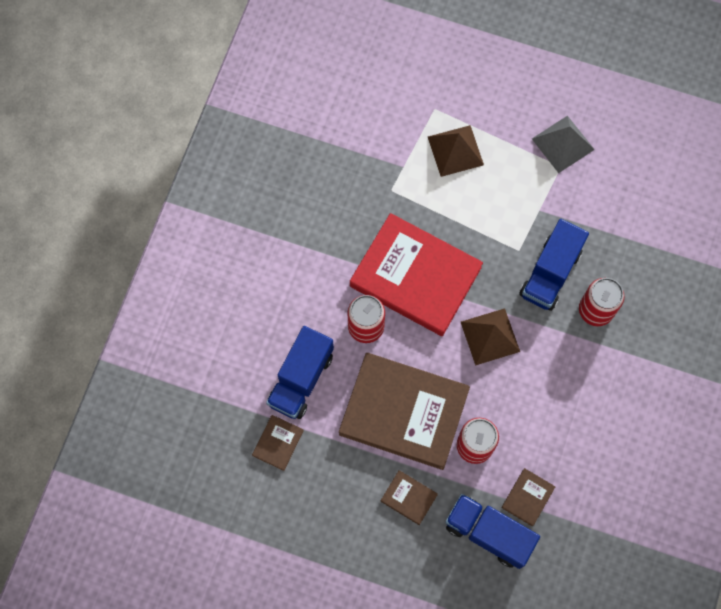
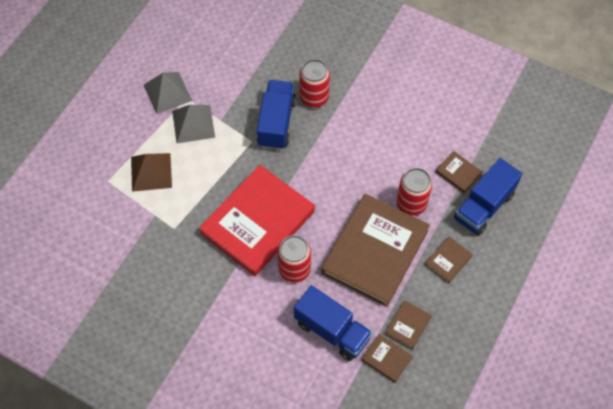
camera: 80 degrees left, 10 degrees down
(320, 461) = (408, 325): none -> brown book
(490, 336) = (321, 175): brown pyramid -> none
(527, 181) = (193, 124): none -> grey pyramid
(550, 273) = (276, 122): blue truck -> blue truck turned 120 degrees counterclockwise

